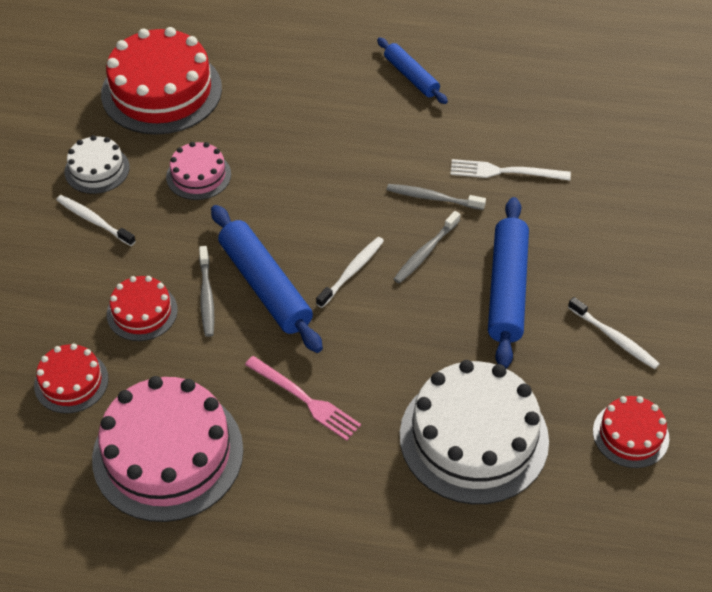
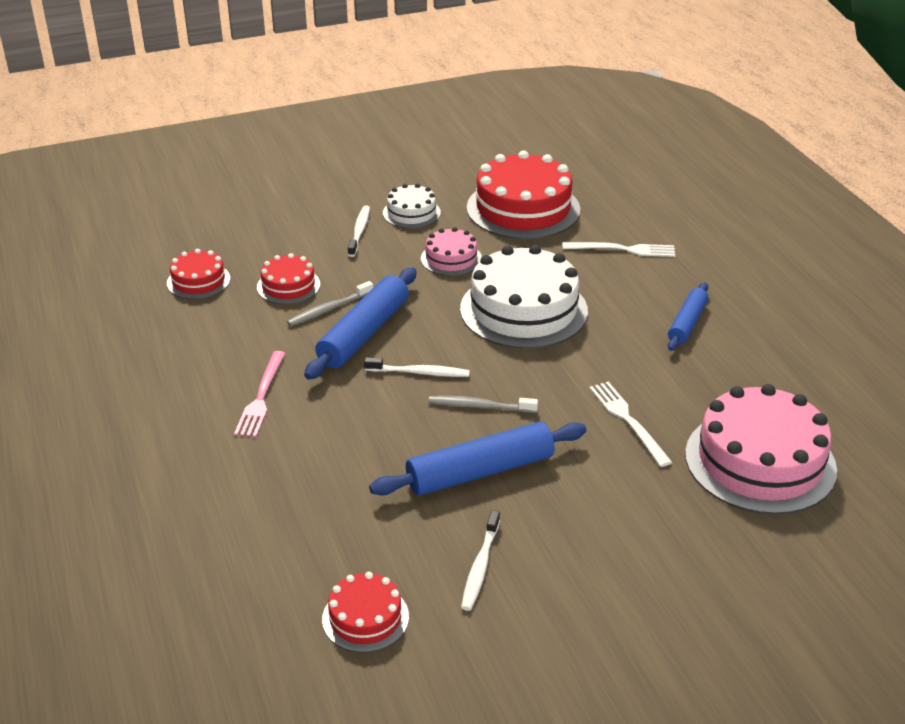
camera: 60 degrees right, 15 degrees down
(168, 454) = (161, 349): pink cake -> pink cake (760, 461)
(281, 61) = (623, 249): none -> white fork
(433, 198) = (549, 388): grey toothbrush -> none
(473, 437) = (288, 509): white cake -> white cake (523, 310)

